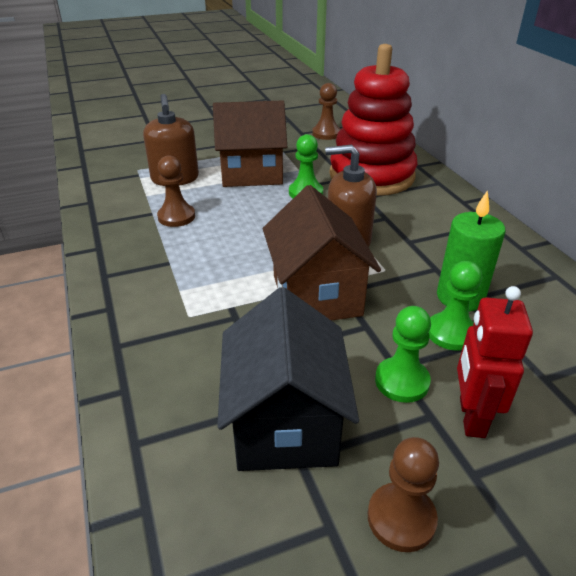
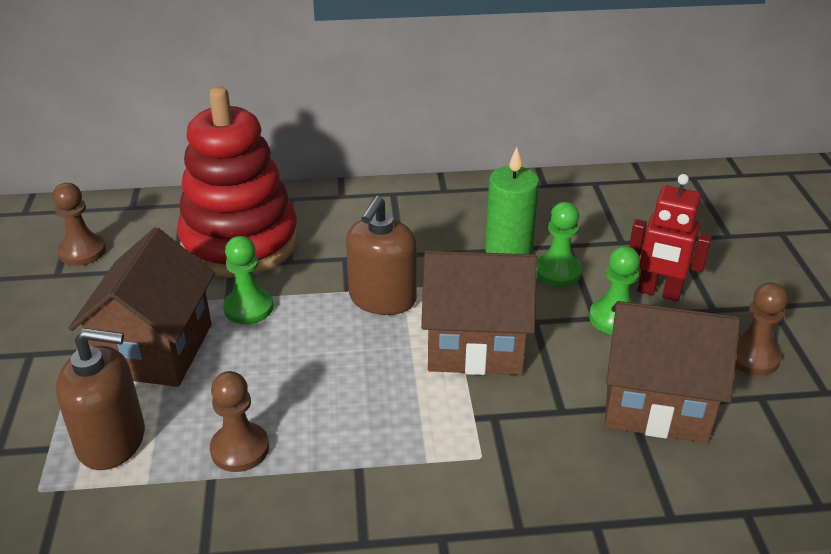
camera: 75 degrees left, 0 degrees up
(285, 423) = (656, 403): black house -> brown house

